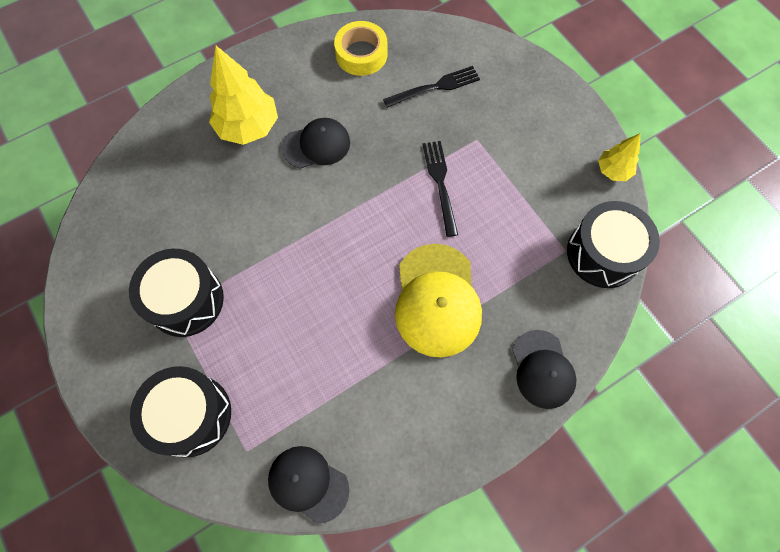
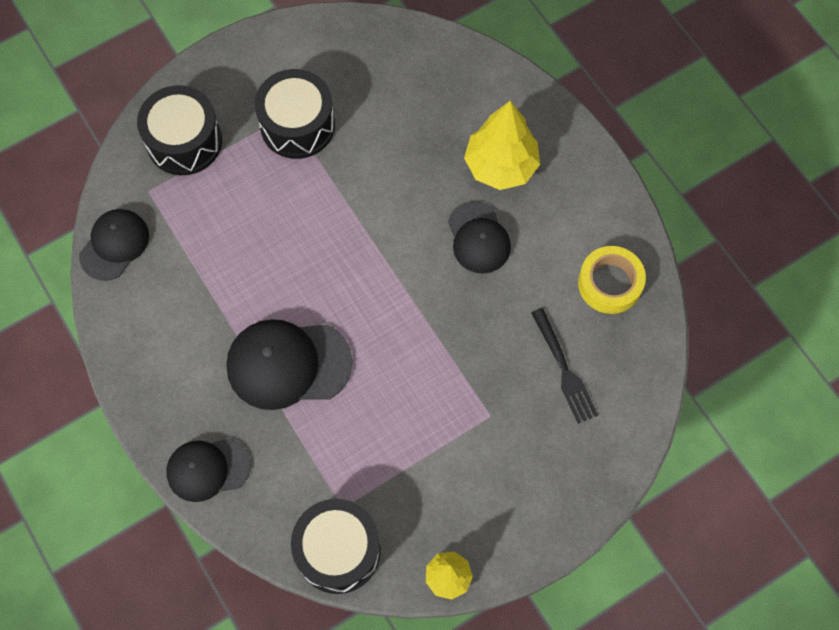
camera: 90 degrees right, 0 degrees up
(437, 300) = (288, 364): yellow cap -> black cap
(440, 184) = (429, 371): black fork -> none

